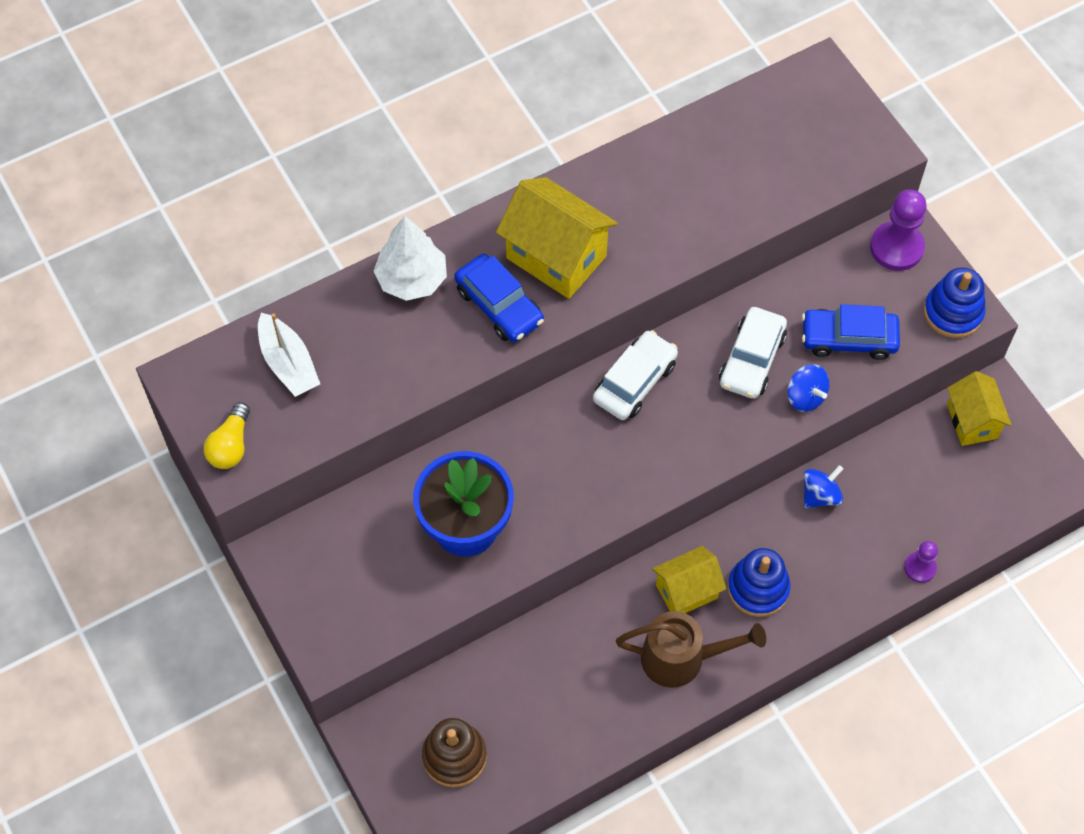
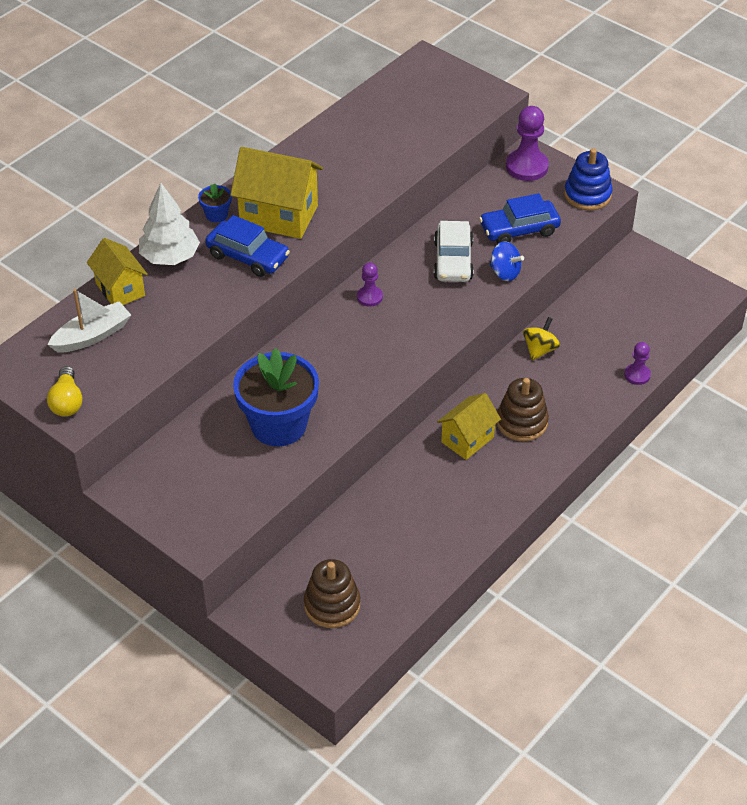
camera: 20 degrees left, 15 degrees down
(288, 363) = (92, 336): white boat -> white boat turned 75 degrees counterclockwise
(486, 233) = (216, 215): none -> blue flower pot
(634, 382) = (369, 297): white car -> purple pawn
(682, 658) = (485, 484): brown watering can -> none
(758, 588) = (522, 422): blue stacking toy -> brown stacking toy
(820, 495) = (540, 350): blue spinning top -> yellow spinning top
(972, 421) = (629, 274): yellow house -> yellow house (120, 289)

